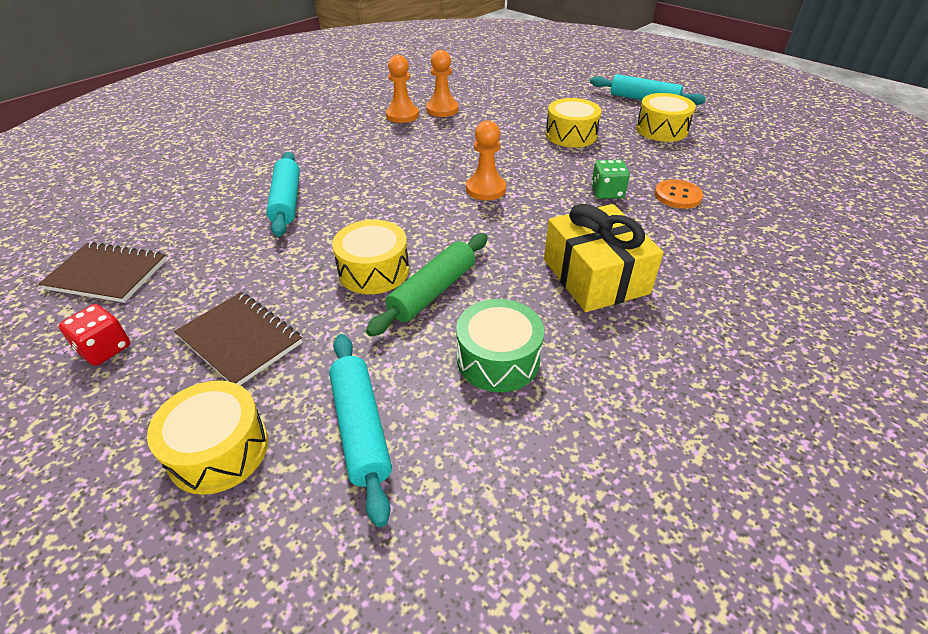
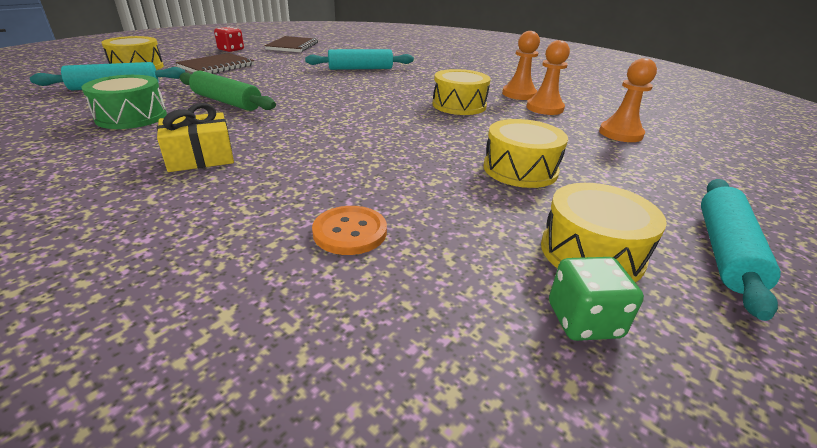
camera: 85 degrees right, 10 degrees down
(374, 271) = (263, 88): yellow drum -> yellow drum (459, 105)
(486, 189) = (374, 121): orange pawn -> orange pawn (620, 134)
(595, 276) = (200, 157): yellow gift -> yellow gift, size x0.65
(607, 192) = (363, 179): green dice -> green dice (583, 320)

